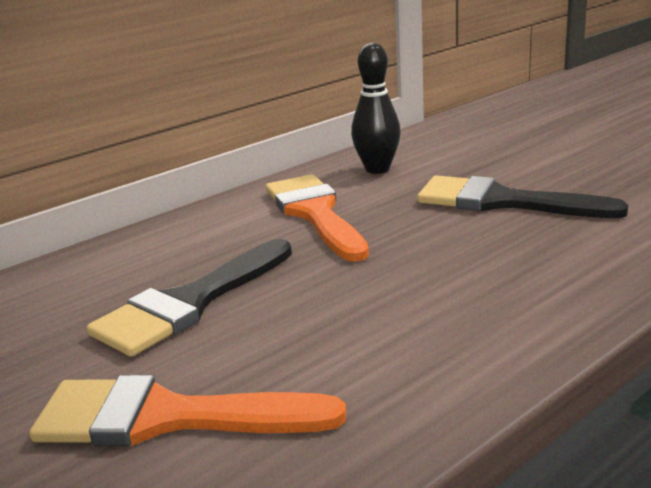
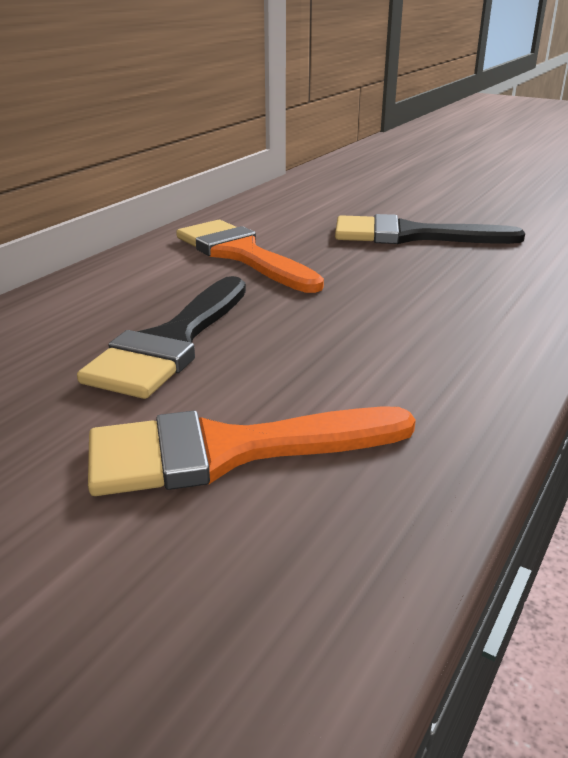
camera: 20 degrees left, 5 degrees up
(377, 169) = (274, 214): black bowling pin -> none

